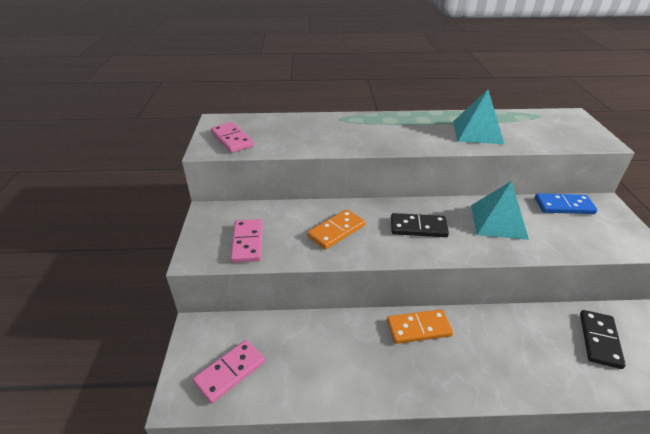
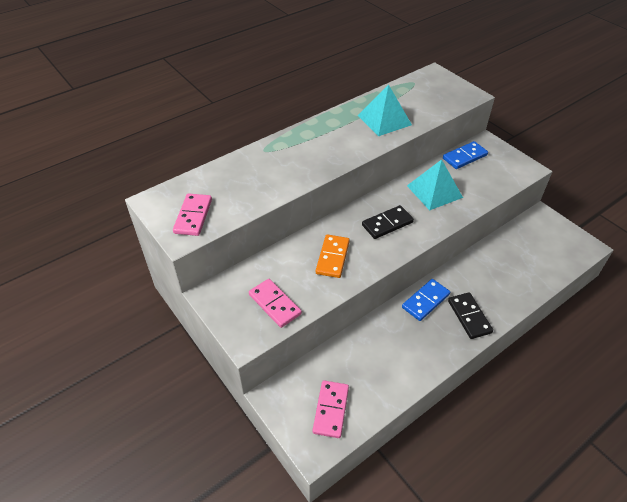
camera: 35 degrees left, 10 degrees up
(232, 139) = (193, 216): pink domino -> pink domino turned 75 degrees clockwise
(418, 328) = (425, 301): orange domino -> blue domino
(599, 340) = (529, 248): black domino -> black domino (469, 317)

